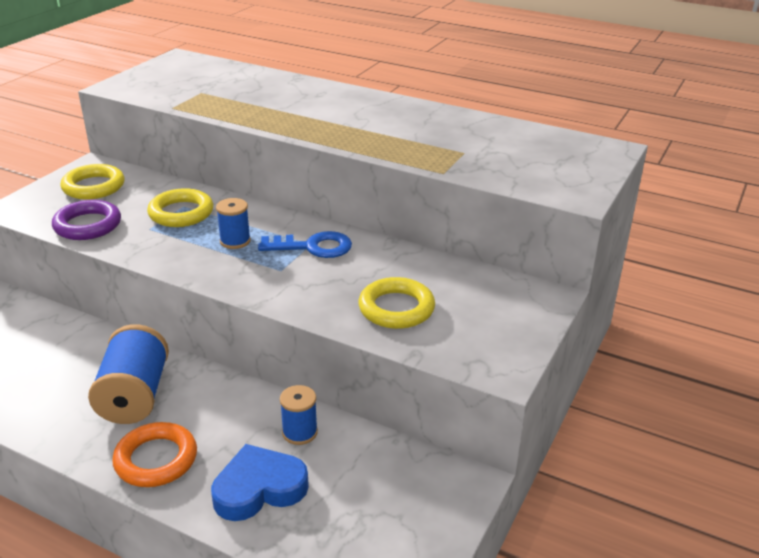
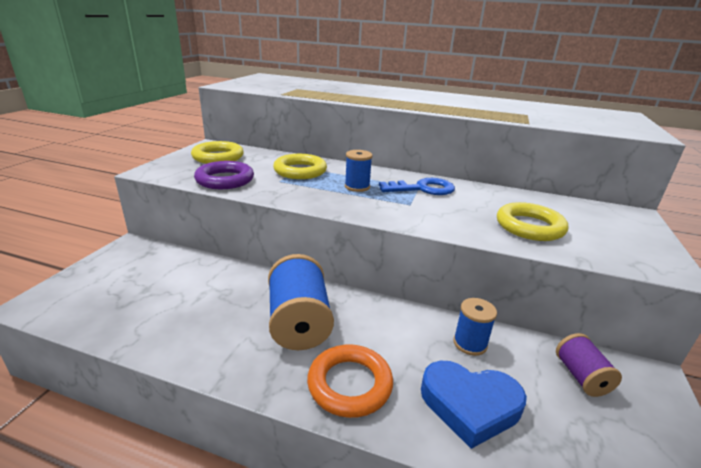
camera: 10 degrees left, 5 degrees down
(259, 488) = (470, 405): blue heart -> blue heart turned 135 degrees counterclockwise
(392, 475) = (581, 377): none -> purple spool

